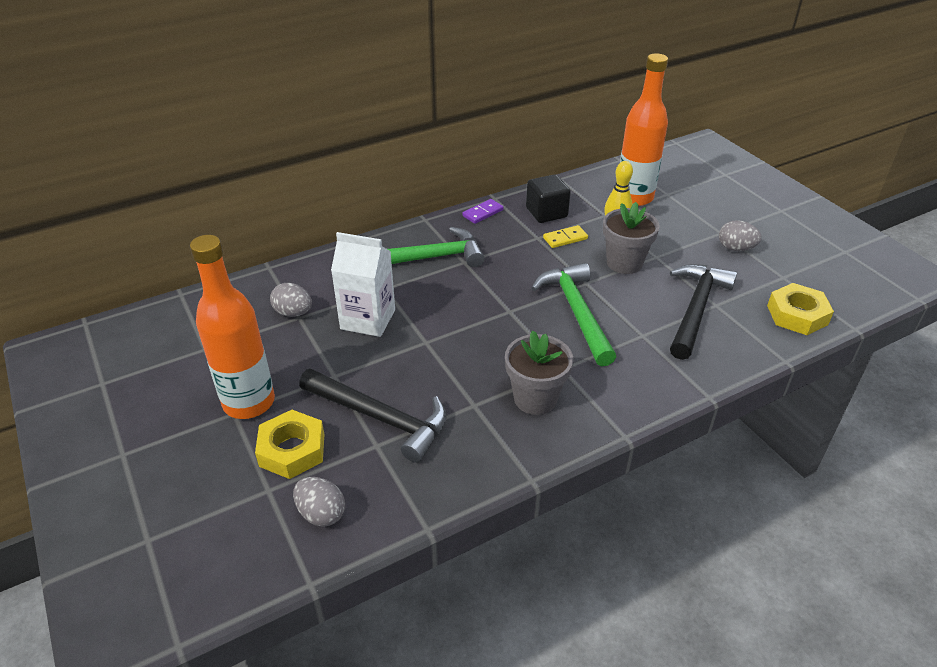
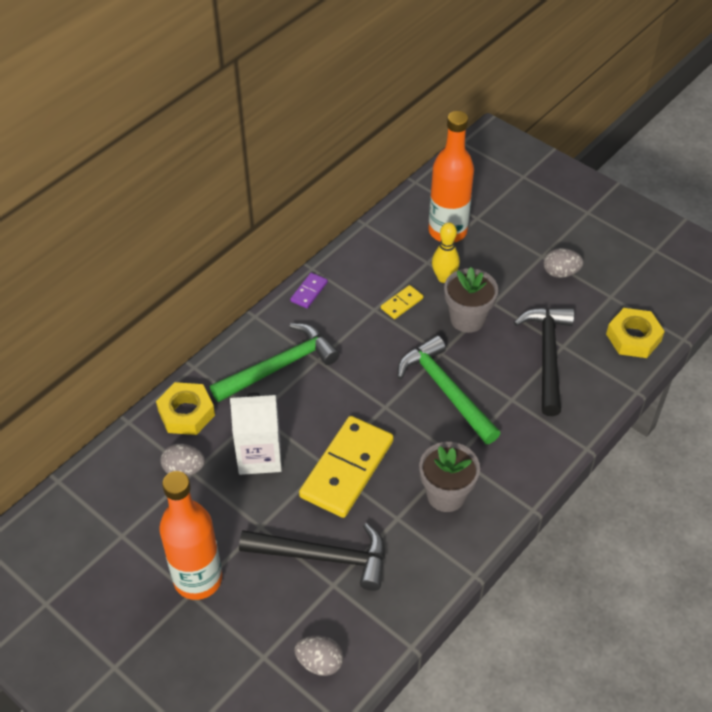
camera: 20 degrees left, 10 degrees up
(292, 450) = (263, 613): yellow nut -> yellow nut (186, 413)
(445, 351) = (347, 469): none -> yellow domino
(546, 213) = (371, 274): black cube -> none

